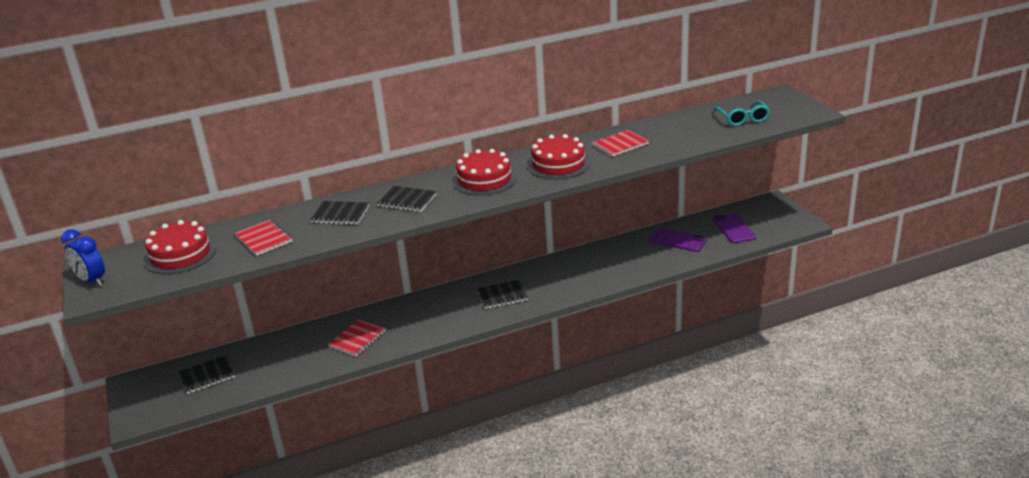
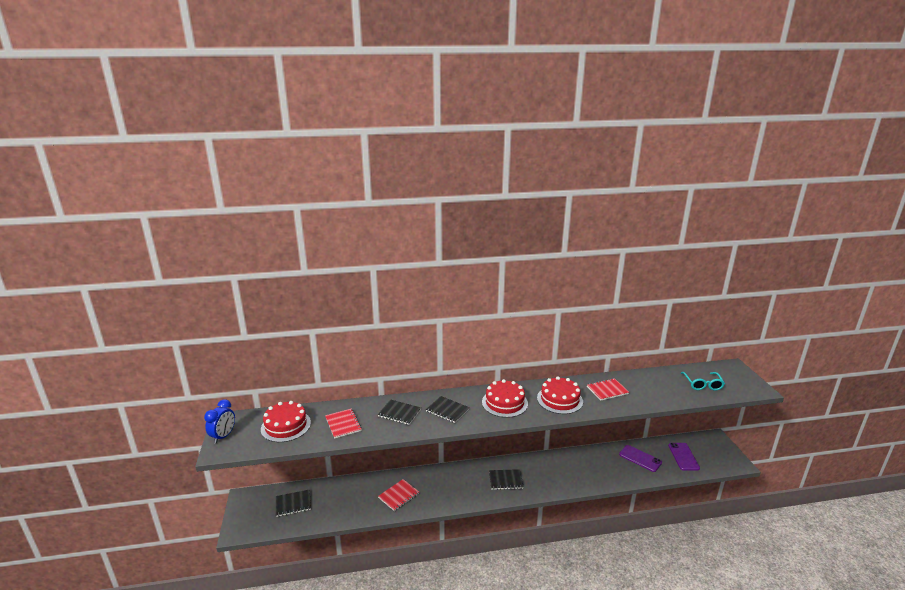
camera: 10 degrees right, 5 degrees down
(92, 281) = (223, 436): blue clock -> blue clock turned 120 degrees counterclockwise

